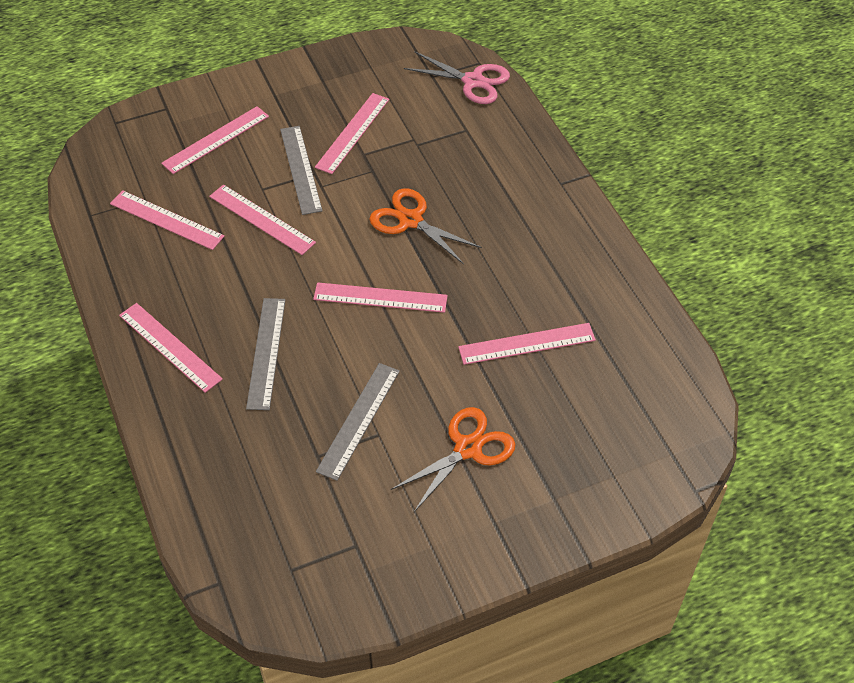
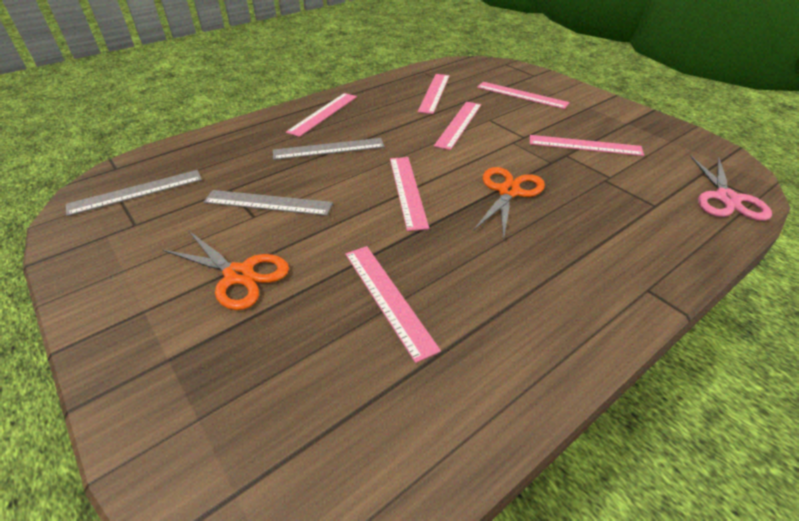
camera: 75 degrees right, 10 degrees down
(301, 169) = (522, 130): grey ruler -> grey ruler (136, 192)

